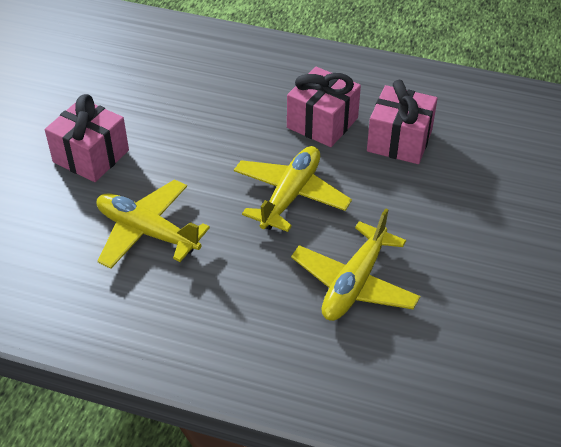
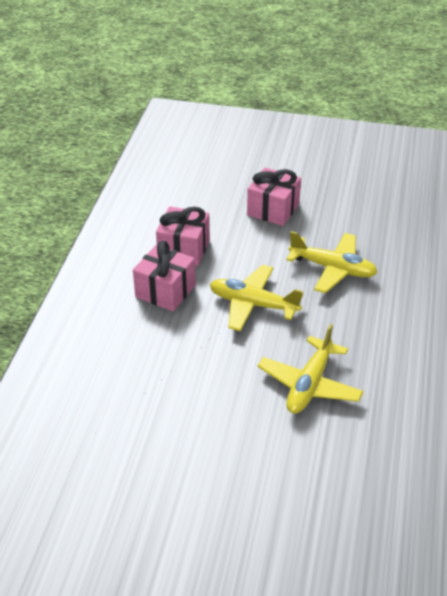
camera: 95 degrees left, 5 degrees down
(91, 156) = (223, 439): pink gift -> pink gift (273, 209)

